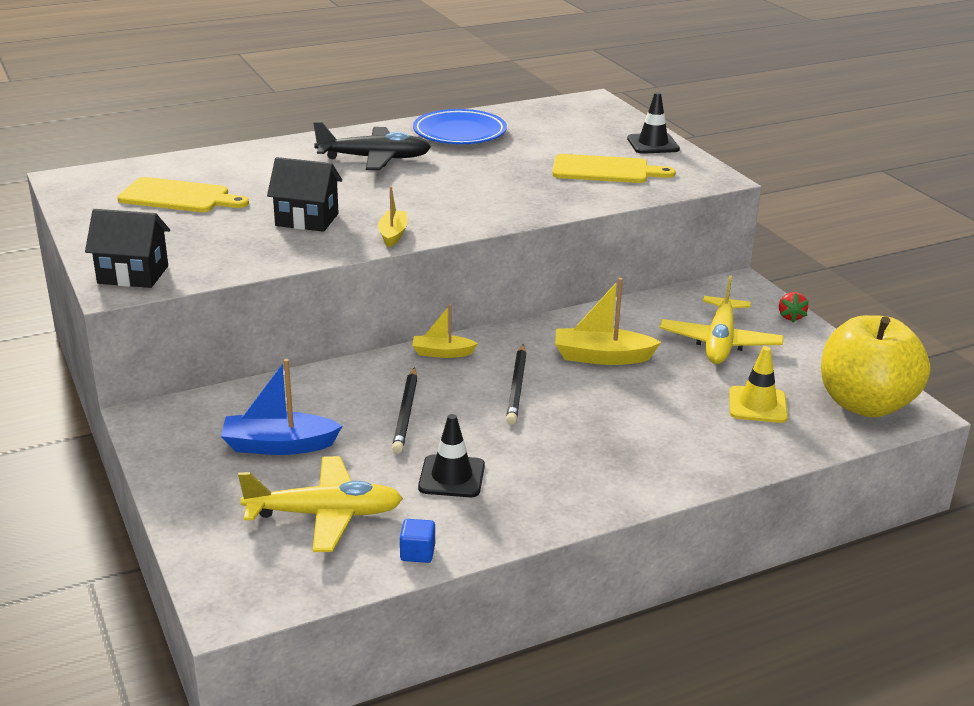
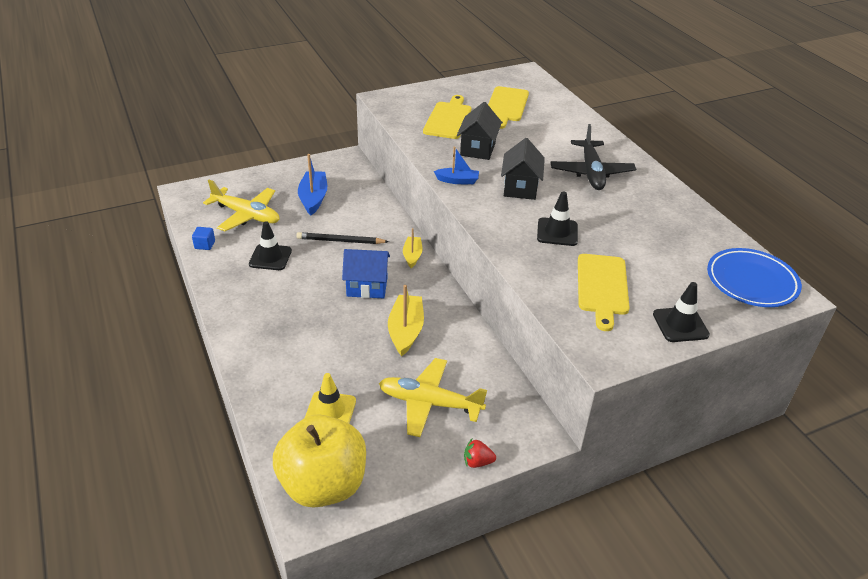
camera: 90 degrees right, 10 degrees up
(133, 275) = (399, 101): black house -> black house (520, 188)
(209, 237) = (448, 119): none -> yellow cutting board
(325, 514) = (246, 215): yellow plane -> yellow plane turned 60 degrees counterclockwise
(393, 234) = (457, 180): yellow boat -> blue boat
(459, 133) = (661, 212): blue plate -> blue plate (751, 282)
(507, 184) = (557, 232): none -> black traffic cone
(517, 387) = (367, 287): black pencil -> blue house

